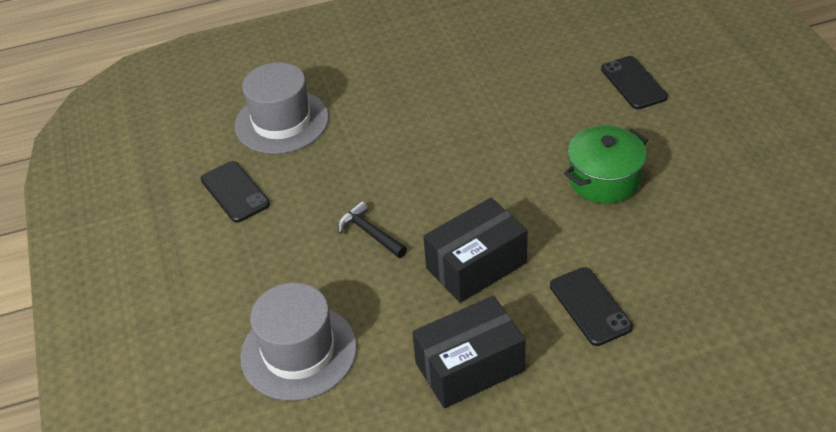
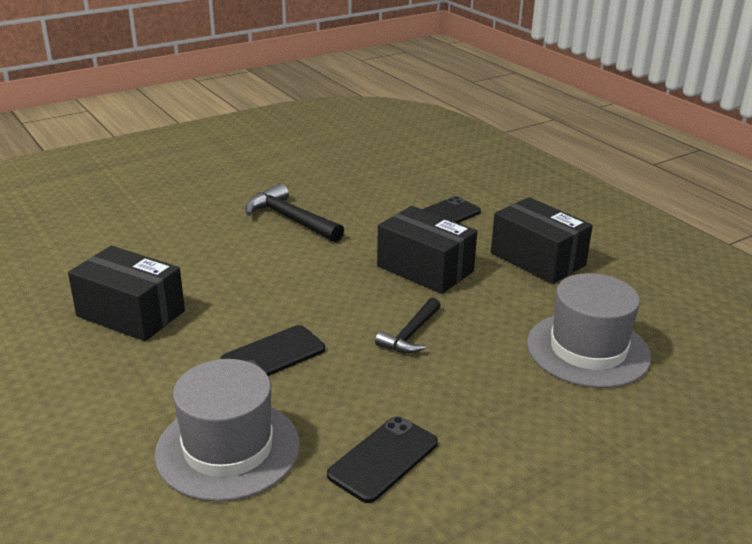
camera: 110 degrees left, 15 degrees down
(458, 78) = (131, 313): none -> black box
(604, 179) = (291, 219): green pot -> black hammer
(633, 83) = (147, 214): black phone -> black phone (273, 355)

